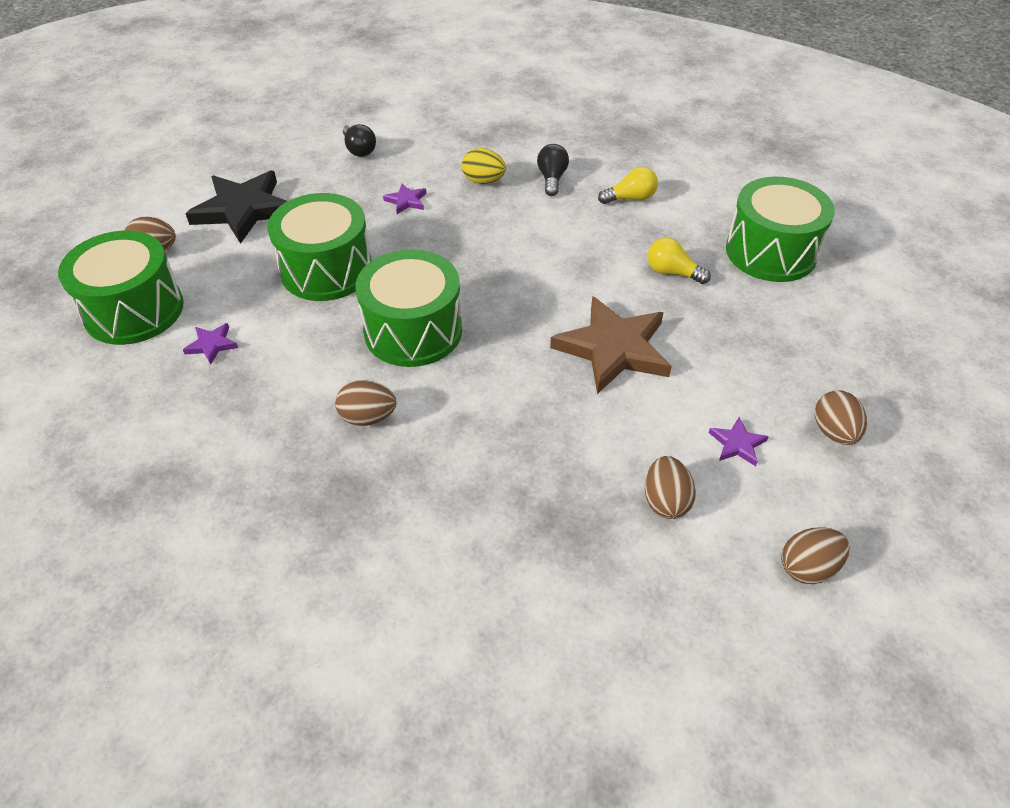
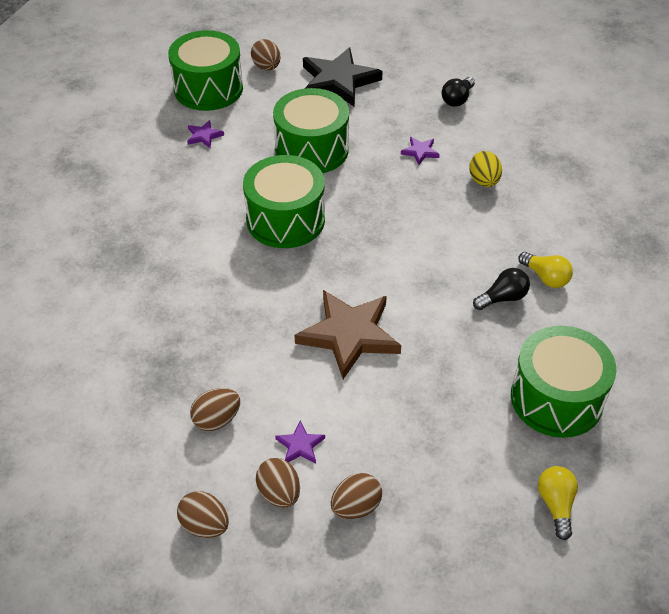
camera: 60 degrees right, 0 degrees up
(368, 417) = (192, 235): brown egg -> brown egg (279, 493)
(552, 179) = (525, 219): black light bulb -> black light bulb (503, 298)
(672, 272) = (469, 339): yellow light bulb -> yellow light bulb (556, 505)

